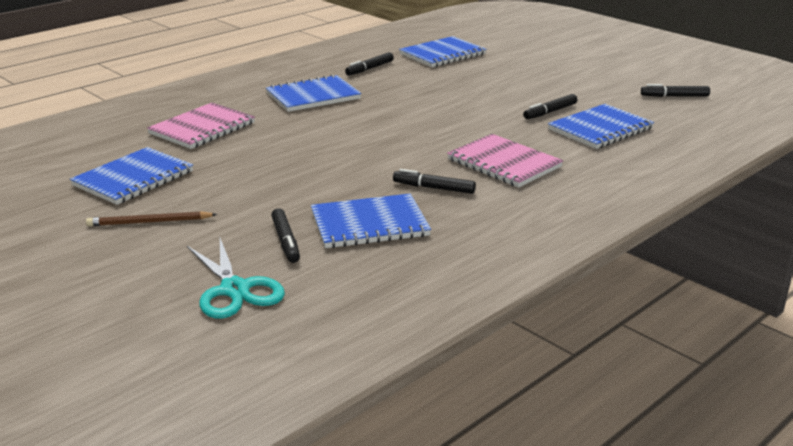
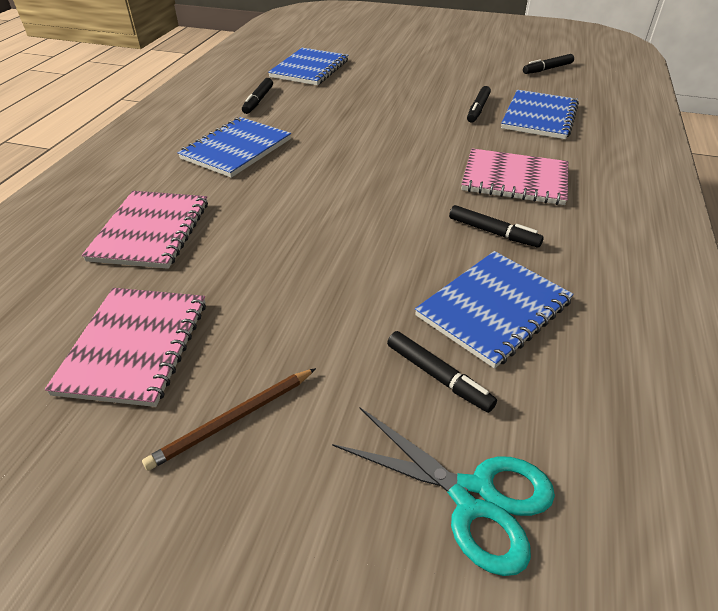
camera: 30 degrees left, 15 degrees up
(133, 178) = (135, 346): blue notebook -> pink notebook
(434, 188) = (493, 232): black marker -> black marker turned 135 degrees counterclockwise

